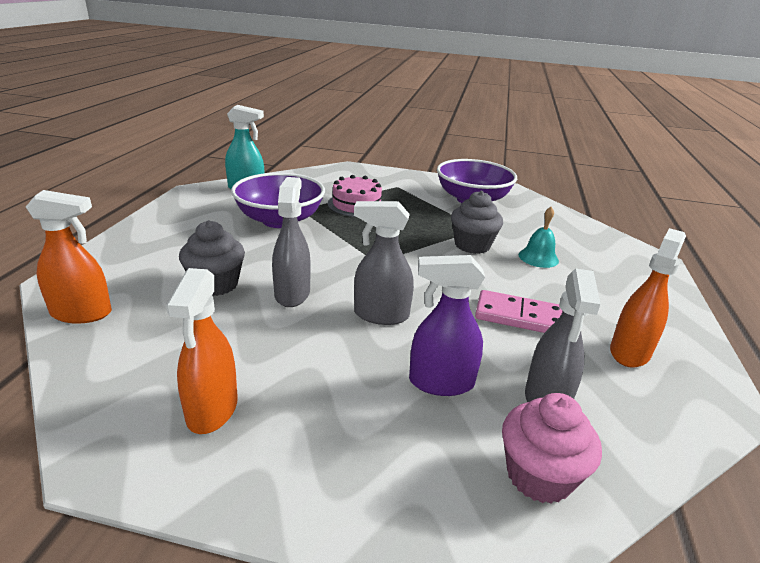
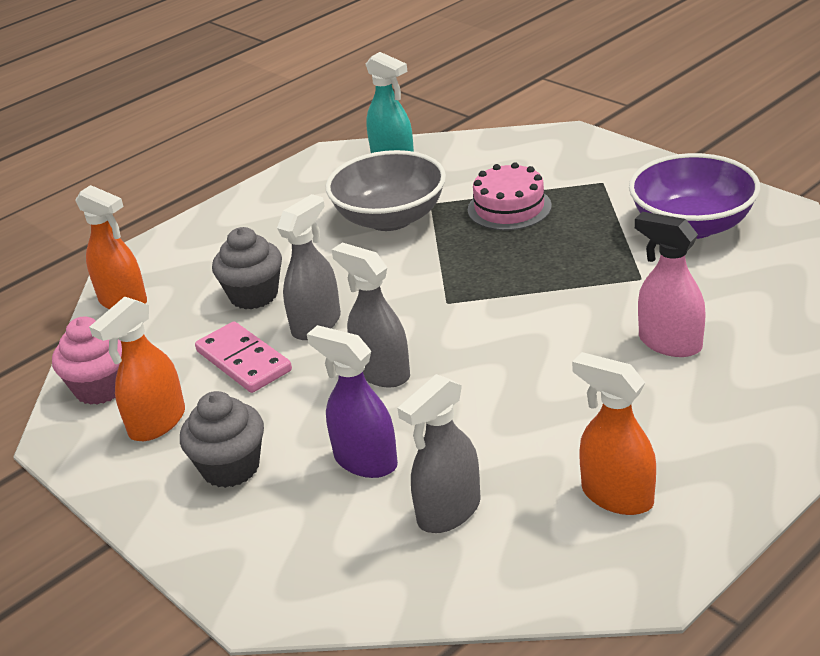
camera: 40 degrees right, 5 degrees up
(280, 220) = (390, 218): purple bowl -> grey bowl
(472, 245) = (597, 304): grey cupcake -> grey cupcake (230, 467)
(519, 316) = (536, 416): pink domino -> pink domino (244, 361)
(538, 257) = (669, 343): turquoise bell -> pink spray bottle
(539, 476) = (359, 568): pink cupcake -> pink cupcake (101, 388)
(629, 352) = (616, 496): orange spray bottle -> orange spray bottle turned 120 degrees counterclockwise

